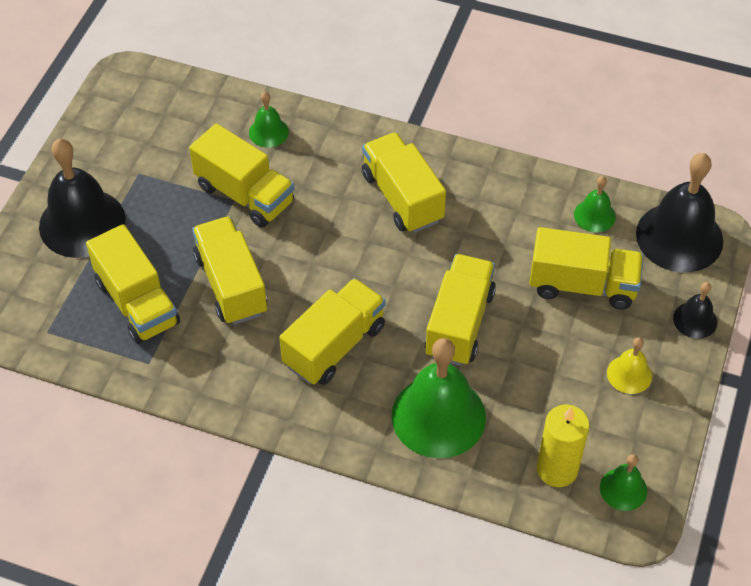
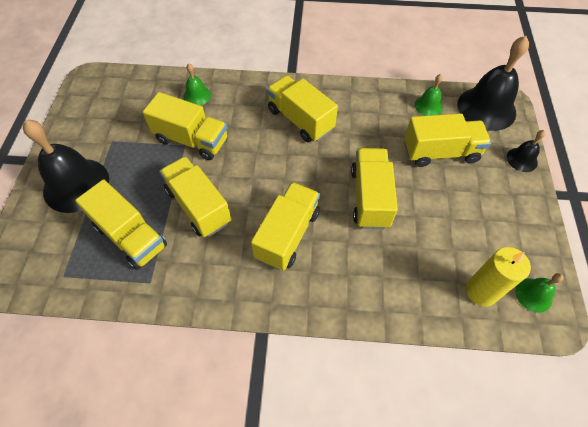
camera: 15 degrees left, 5 degrees up
(438, 416) = (381, 271): green bell -> none
(629, 374) = (498, 207): yellow bell -> none

